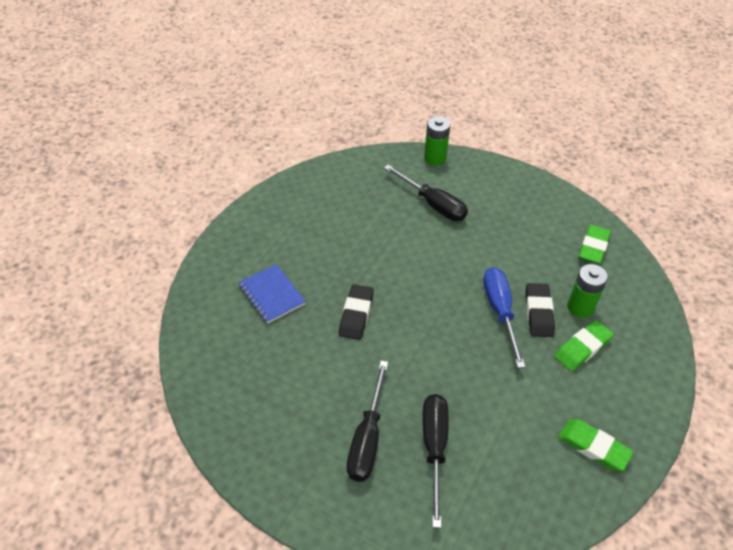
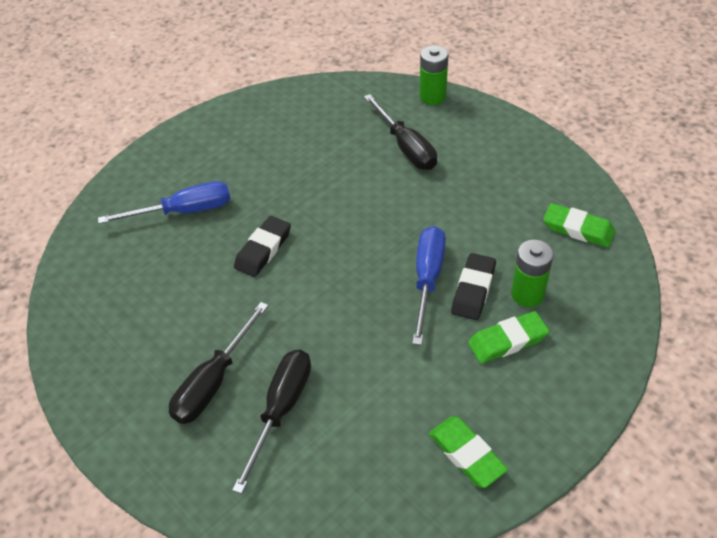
camera: 20 degrees right, 0 degrees up
(272, 295) = (184, 211): blue notebook -> blue screwdriver
(593, 247) = (578, 229): green eraser -> green eraser turned 75 degrees clockwise

